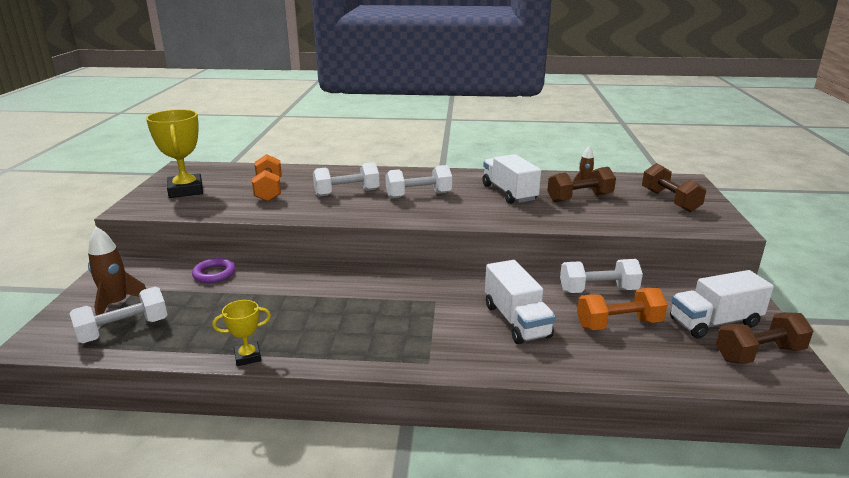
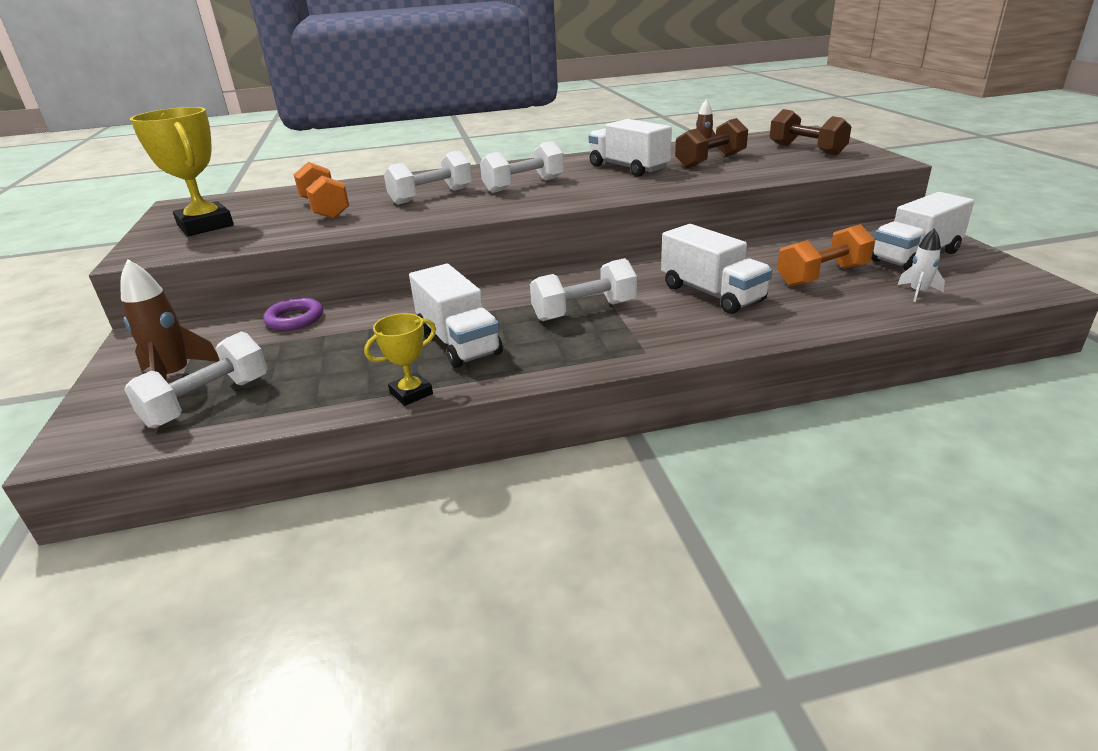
camera: 15 degrees left, 5 degrees up
(305, 320) = (458, 342): none -> white truck
(598, 290) = (775, 251): white dumbbell -> white dumbbell (584, 311)
(687, 360) = (918, 292): none -> white rocket
(759, 354) = (980, 273): brown dumbbell -> none

